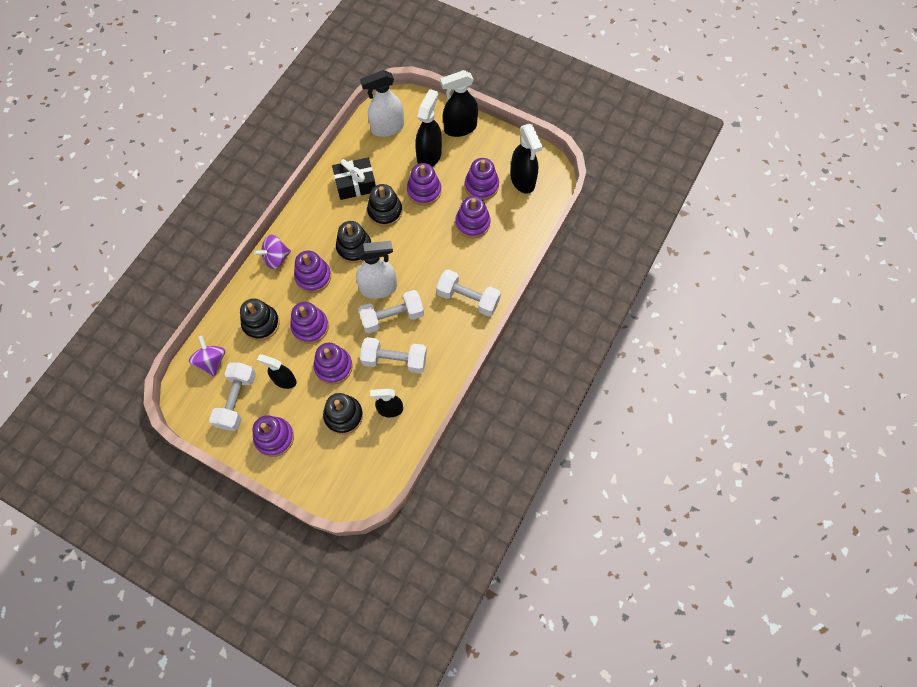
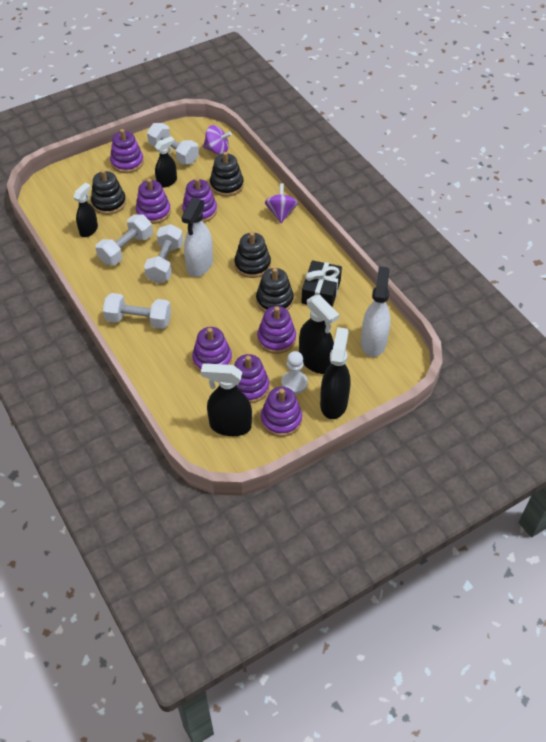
camera: 120 degrees right, 15 degrees down
(313, 277) = (244, 229): purple stacking toy -> purple stacking toy (281, 419)
(458, 159) = (294, 383): none -> white pawn
(468, 298) = (139, 320): white dumbbell -> white dumbbell turned 45 degrees clockwise

